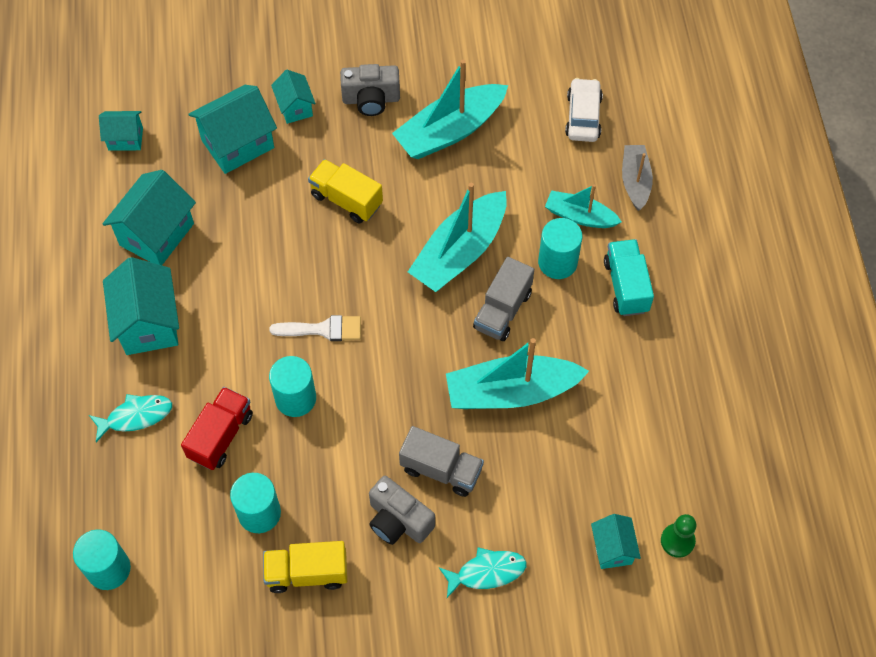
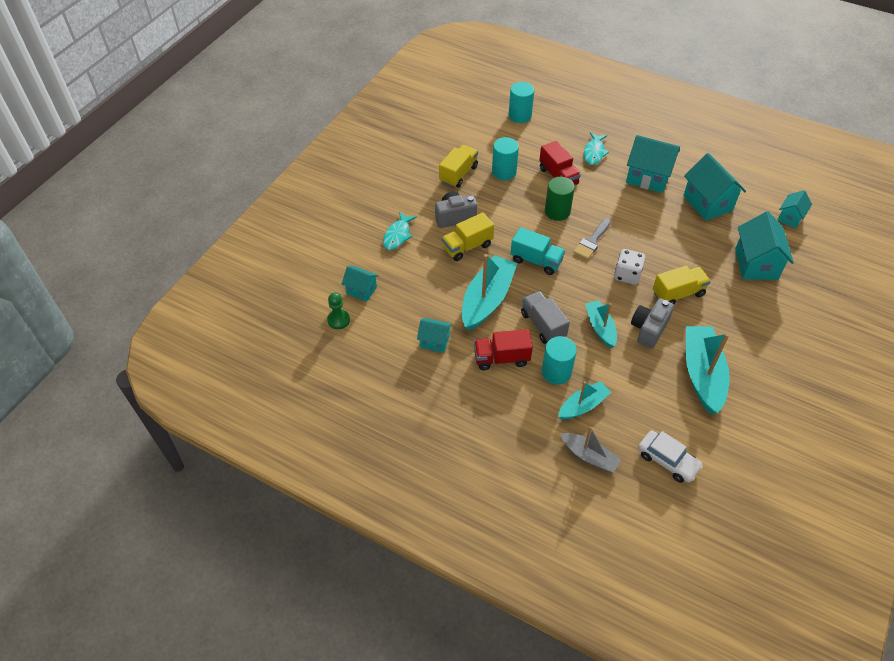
camera: 125 degrees right, 10 degrees down
(295, 107) = (771, 304): turquoise house -> turquoise house (434, 341)
(295, 398) = (557, 211): turquoise cylinder -> green cylinder
(323, 329) = (592, 241): white brush -> grey brush
(354, 264) = (627, 275): none -> white dice
(371, 99) = (756, 346): grey camera -> grey camera (649, 329)
(441, 469) = (467, 247): grey truck -> yellow truck
(460, 252) = (600, 327): turquoise boat -> turquoise boat, size x0.58
(583, 325) = (501, 358): none -> red truck
(626, 286) = (511, 398): turquoise truck -> turquoise truck (536, 261)

